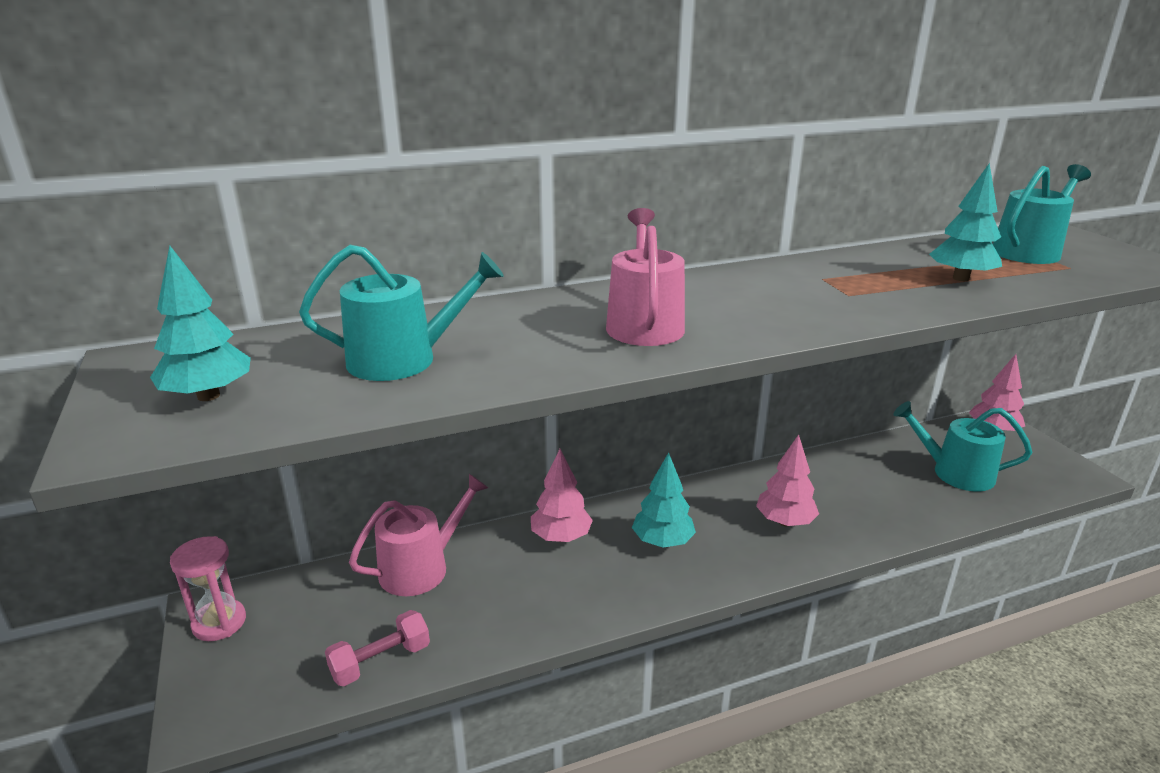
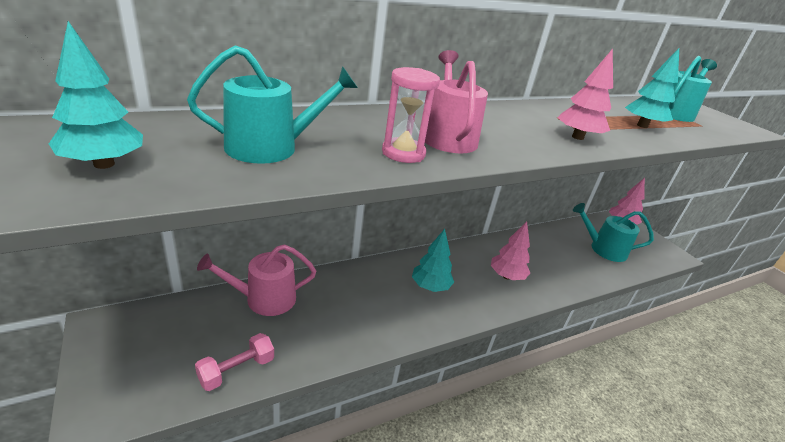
camera: 10 degrees left, 5 degrees up
(219, 623) = (108, 337): pink hourglass -> pink hourglass (403, 153)
(421, 568) = (264, 299): pink watering can -> pink watering can turned 150 degrees counterclockwise
(561, 537) = (362, 280): pink tree -> pink tree (577, 137)

